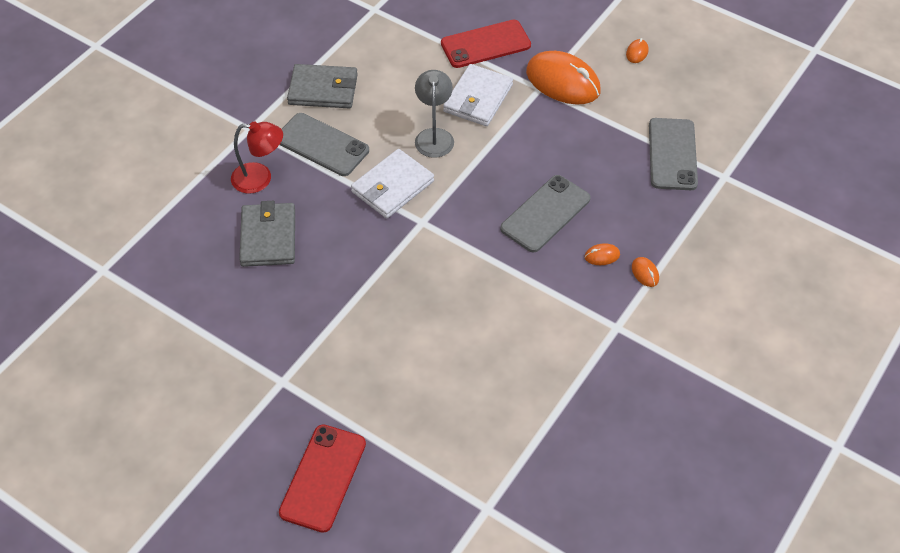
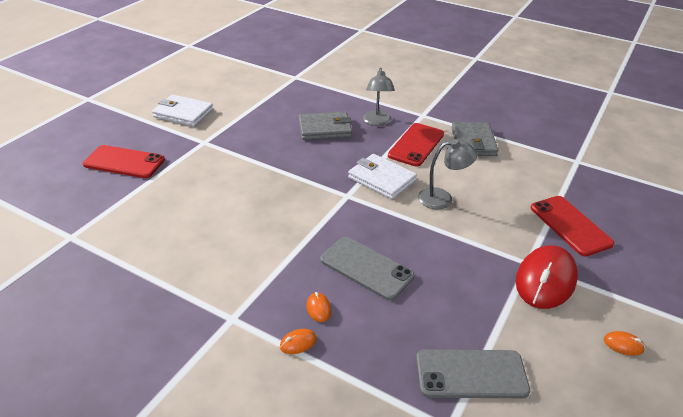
camera: 85 degrees right, 15 degrees down
(260, 179) = (377, 122): red lamp -> grey lamp
(322, 145) = (416, 145): grey phone -> red phone
(478, 98) = (497, 222): white wallet -> white wallet (183, 113)
(563, 82) = (545, 280): orange mouse -> red mouse

